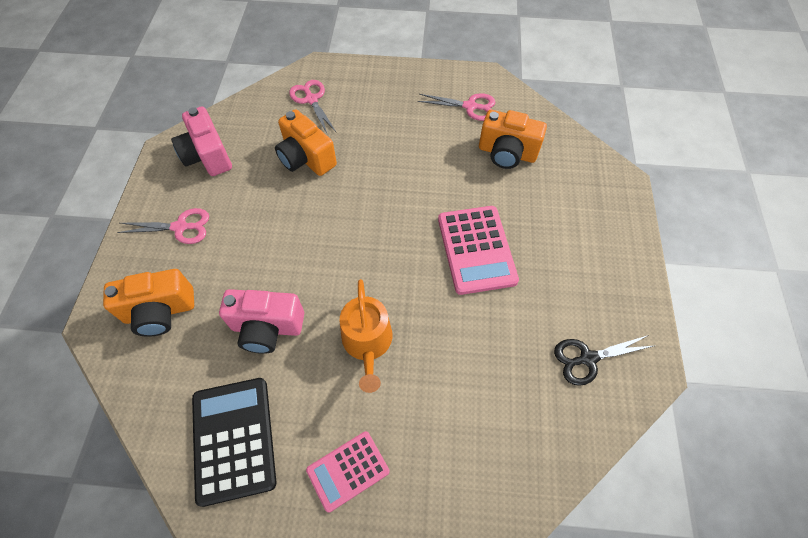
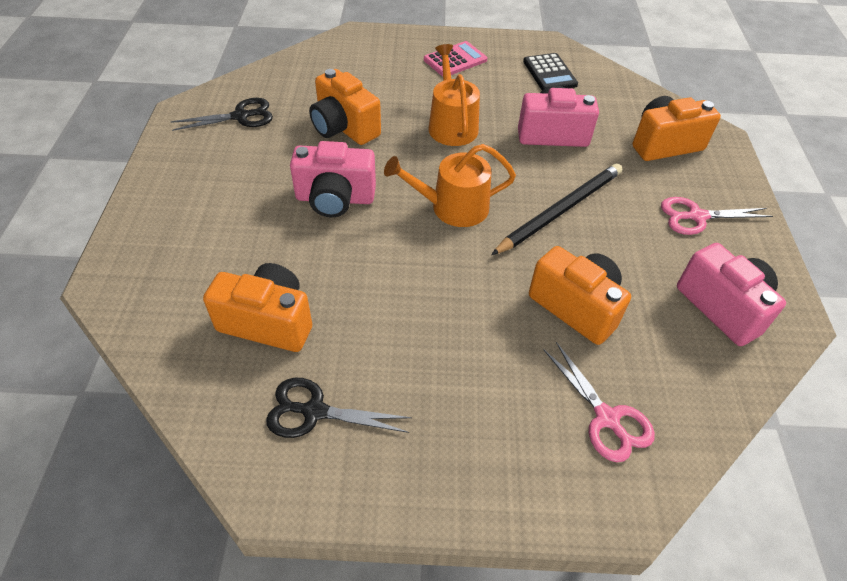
camera: 175 degrees right, 10 degrees down
(234, 439) = (549, 73): black calculator -> black calculator, size x0.63
(290, 235) = (560, 210): none -> black pencil
(379, 239) = (452, 207): none -> orange watering can
(470, 106) = (314, 411): pink scissors -> black scissors
(476, 249) = (335, 199): pink calculator -> pink camera
(478, 339) = (344, 128): none -> orange camera

